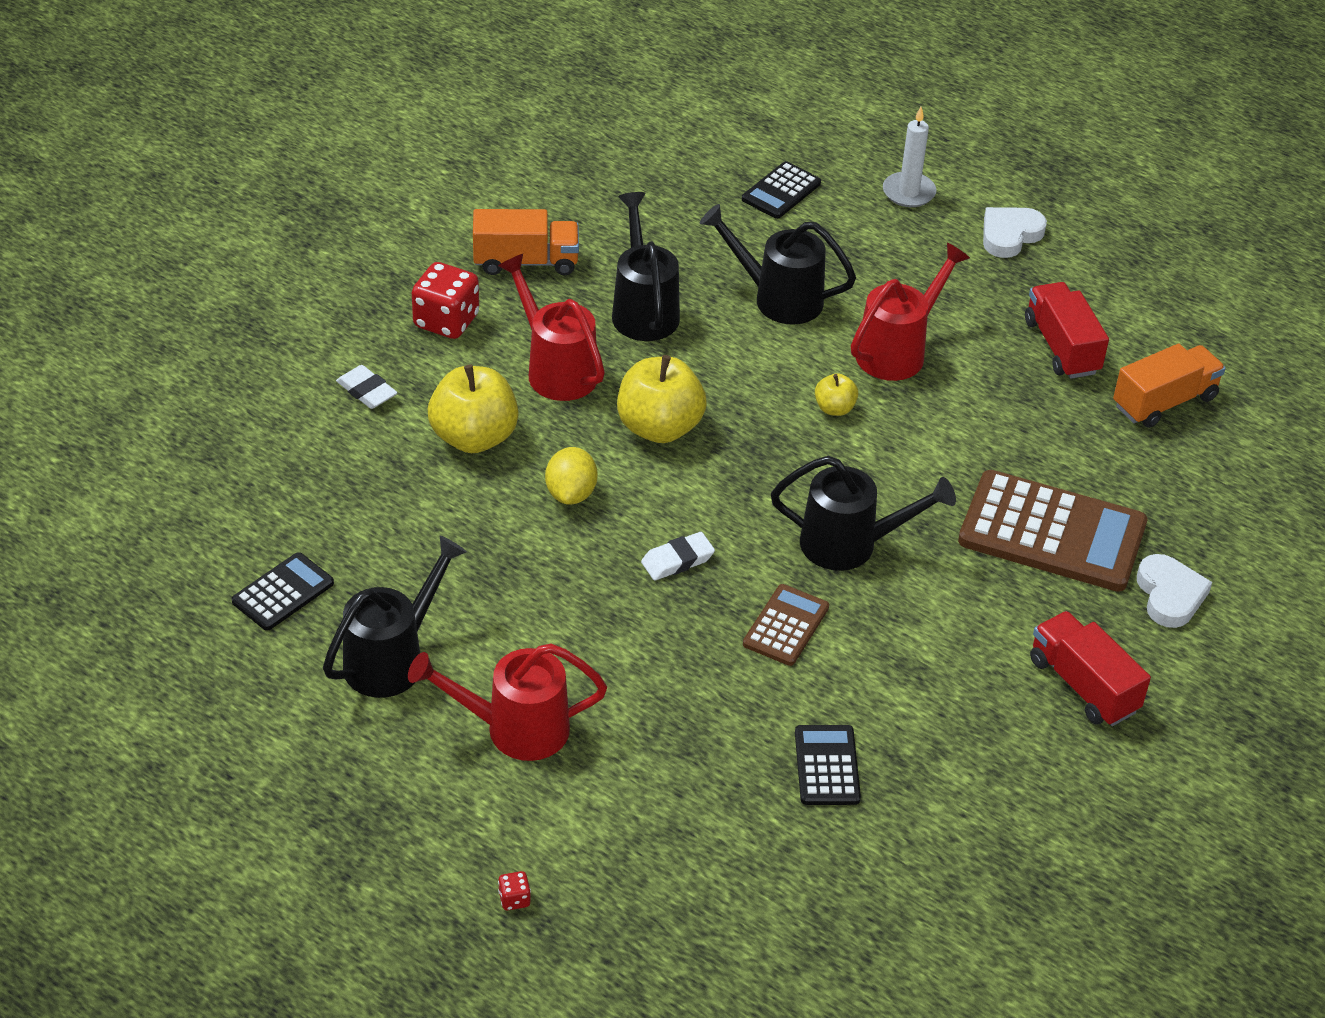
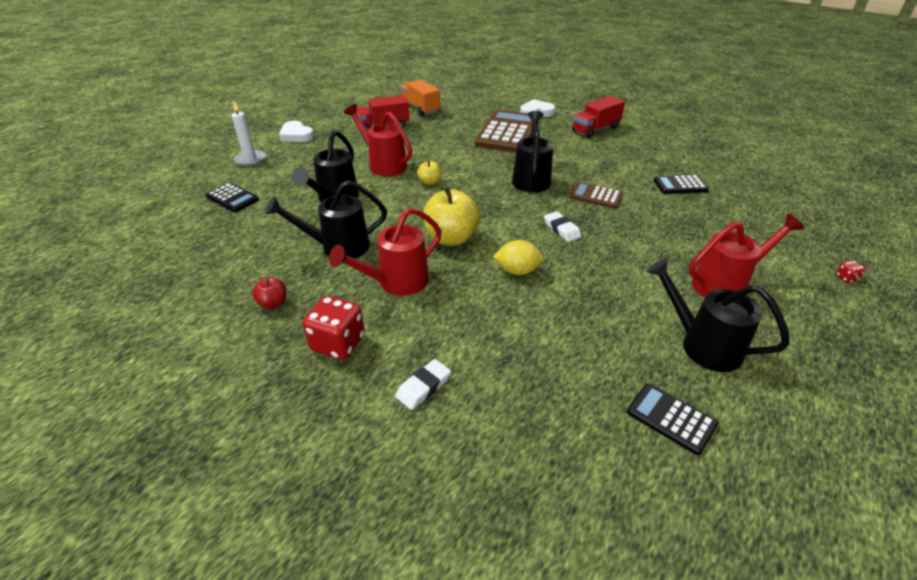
camera: 90 degrees left, 5 degrees down
(474, 437) = (471, 319): yellow apple -> none
(515, 729) = (725, 284): red watering can -> red watering can turned 105 degrees counterclockwise
(526, 261) = (273, 303): orange truck -> red apple

